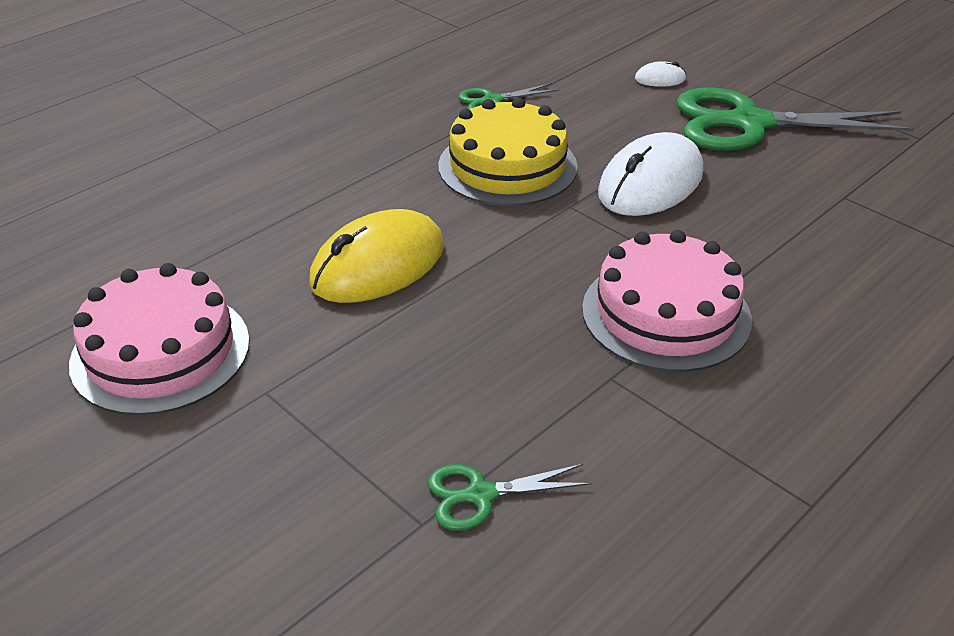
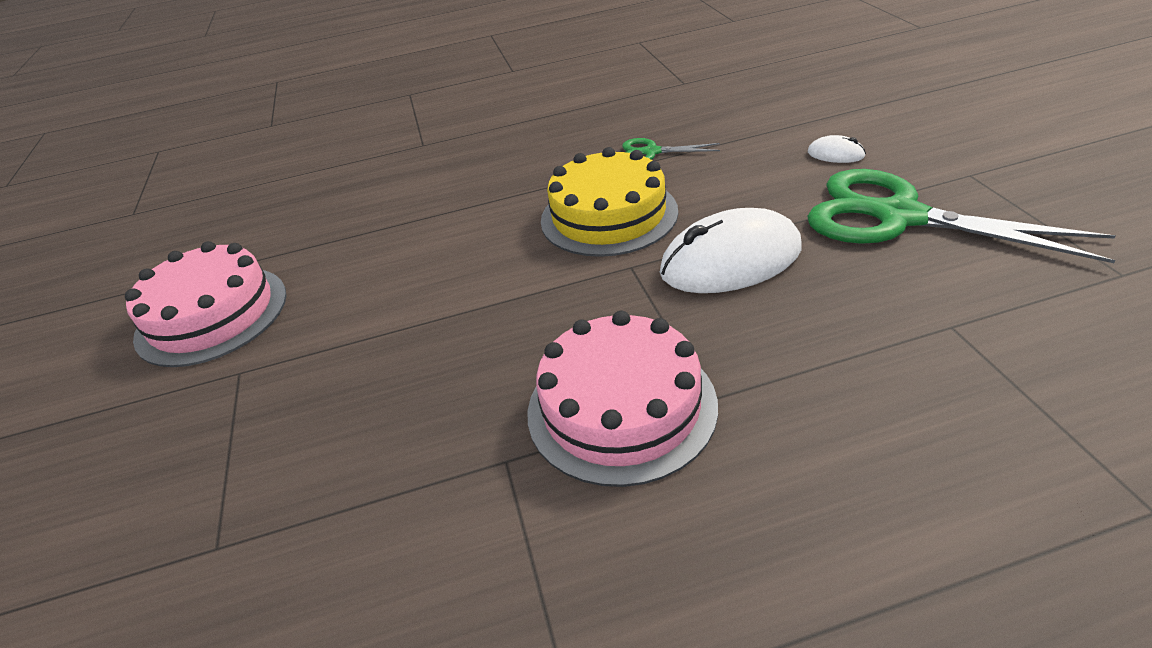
camera: 35 degrees right, 0 degrees up
(378, 265) = (420, 283): yellow mouse -> none
(481, 495) = (283, 540): green scissors -> none

